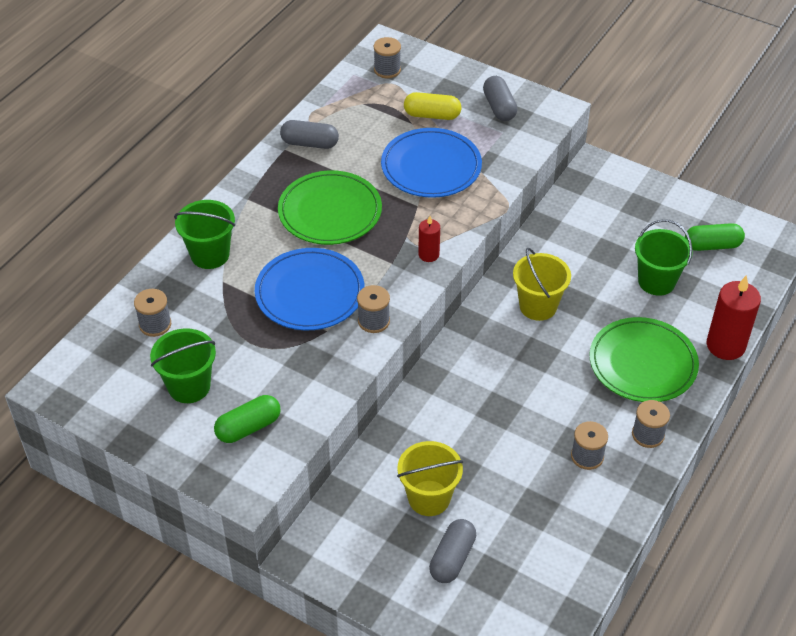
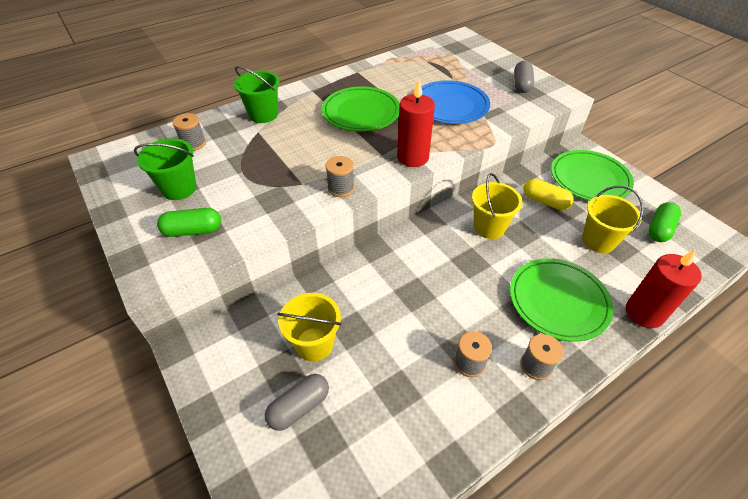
camera: 25 degrees right, 0 degrees up
(310, 143) = (376, 73): grey capsule -> none
(310, 293) = (309, 156): blue plate -> none
(387, 70) = (455, 48): grey spool -> none
(428, 254) = (412, 157): red candle -> red candle, size x1.86
(432, 115) = (470, 78): yellow capsule -> yellow capsule (545, 201)
(619, 205) = (589, 178): none -> green plate
(656, 281) = (598, 241): green bucket -> yellow bucket
(712, 245) = (659, 229): green capsule -> green capsule turned 75 degrees counterclockwise

